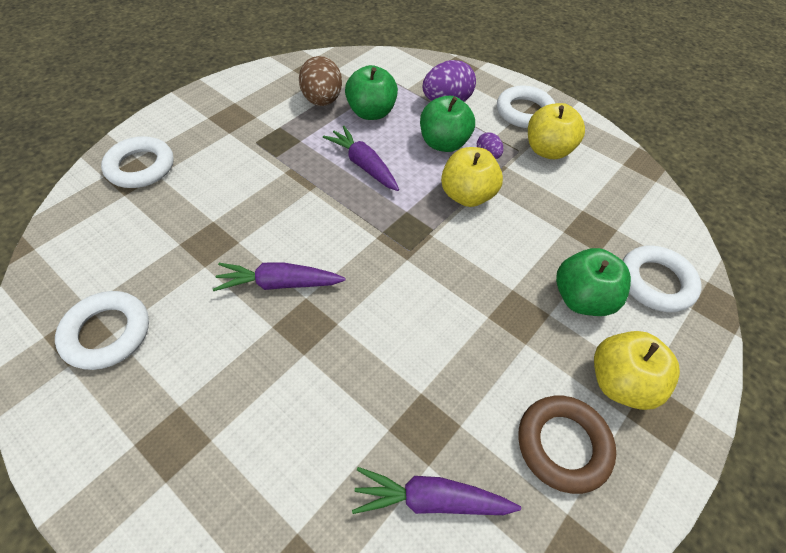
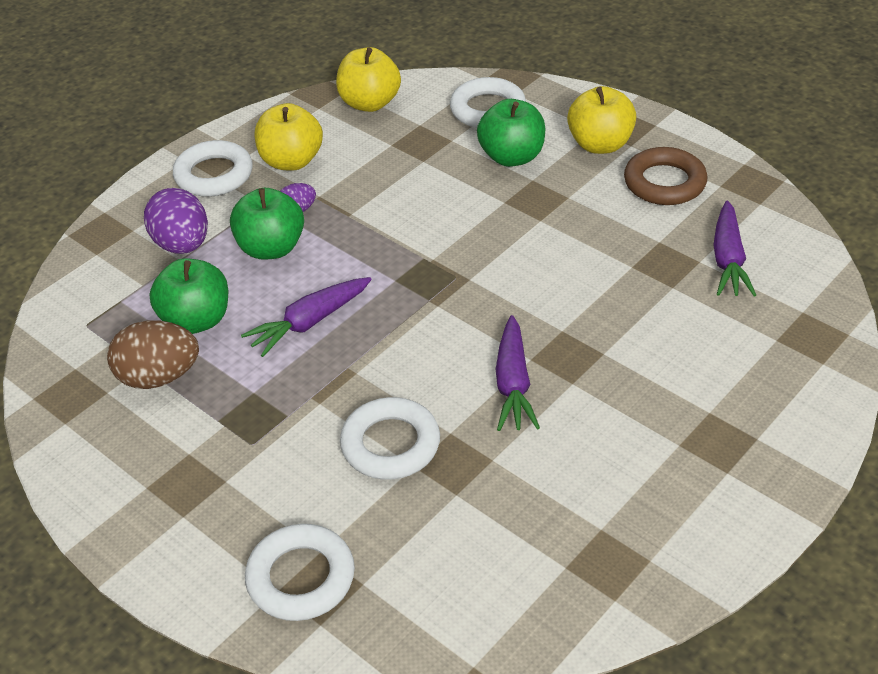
camera: 85 degrees left, 10 degrees down
(107, 333) = (601, 533): white ring -> white ring (390, 444)
(467, 195) = (368, 230): yellow apple -> yellow apple (370, 103)

